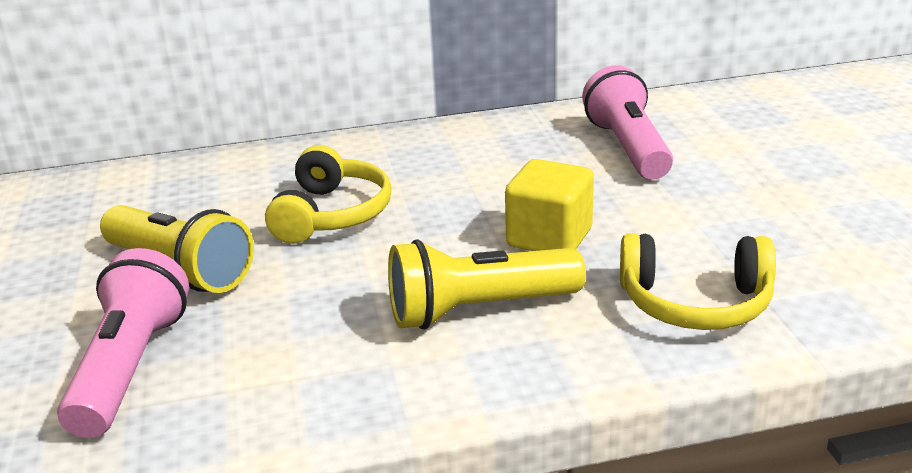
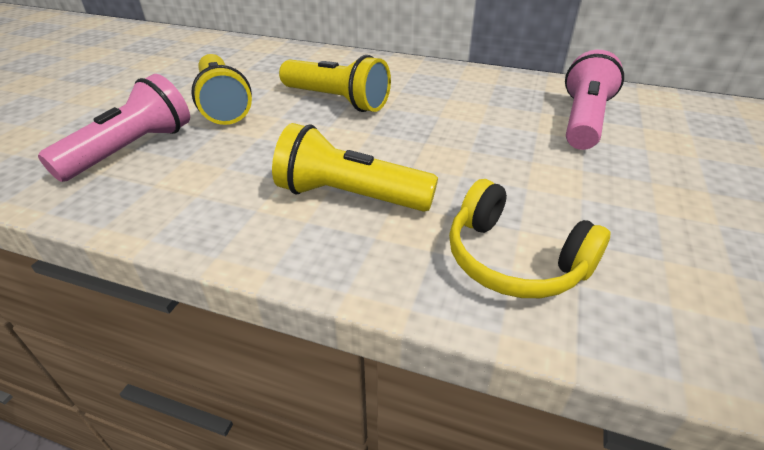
camera: 30 degrees right, 10 degrees up
(331, 214) = (337, 100): yellow headphones -> yellow flashlight
(549, 238) = (454, 164): yellow cube -> none

